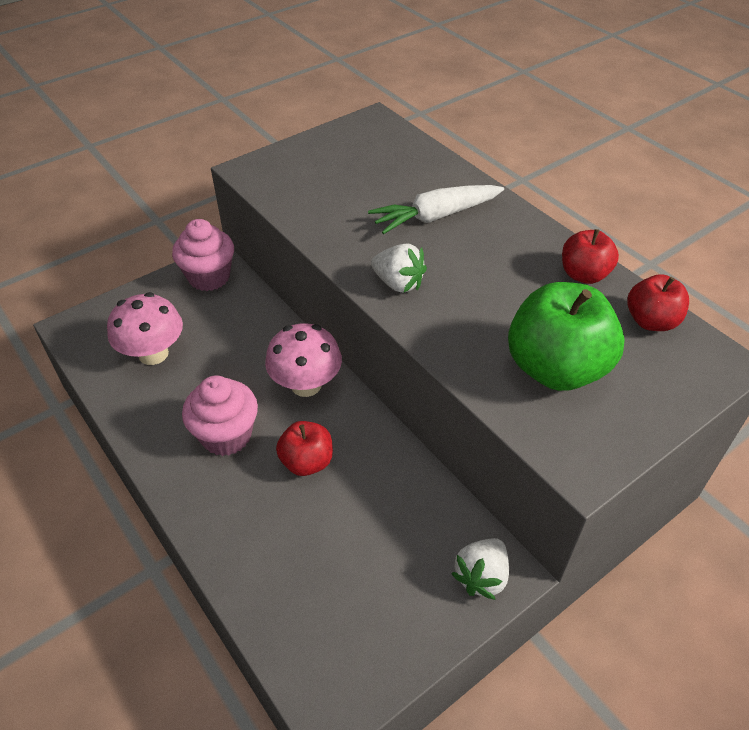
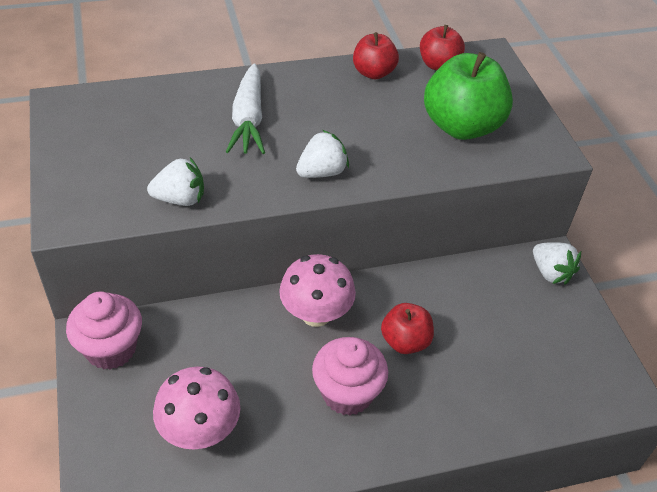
camera: 70 degrees left, 0 degrees up
(306, 214) = (180, 199): none -> white strawberry

